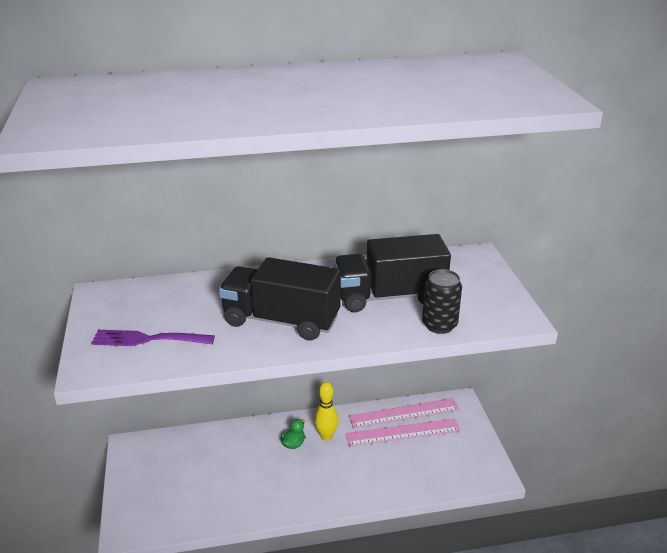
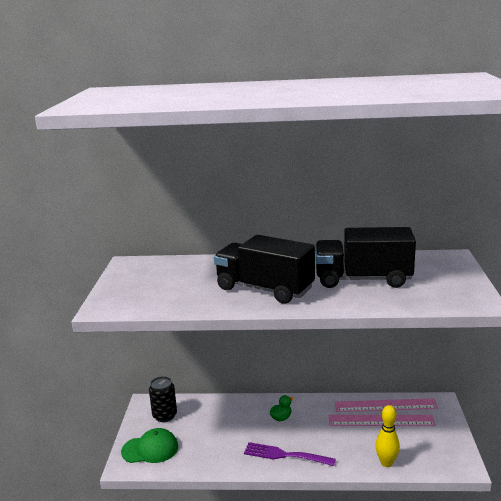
camera: 15 degrees right, 10 degrees down
(147, 339) = (154, 293): purple fork -> purple fork (284, 455)
(149, 506) = (150, 449): none -> green cap
(326, 436) = (311, 415): yellow bowling pin -> yellow bowling pin (386, 463)
(439, 325) = (401, 302): black can -> black can (164, 416)

